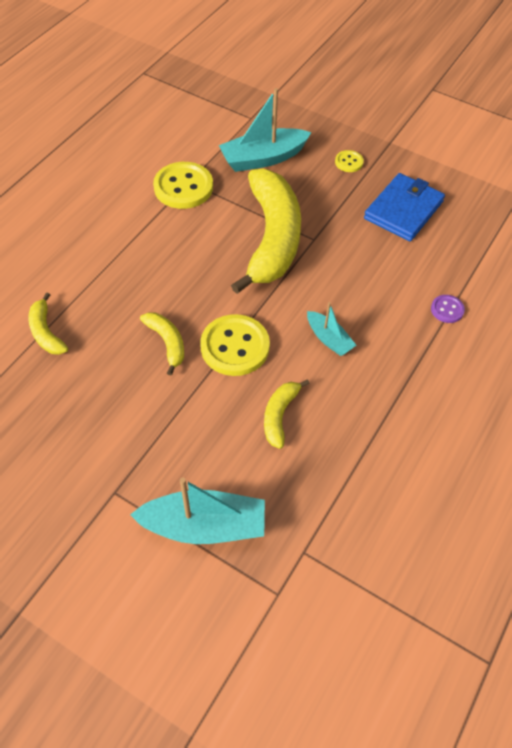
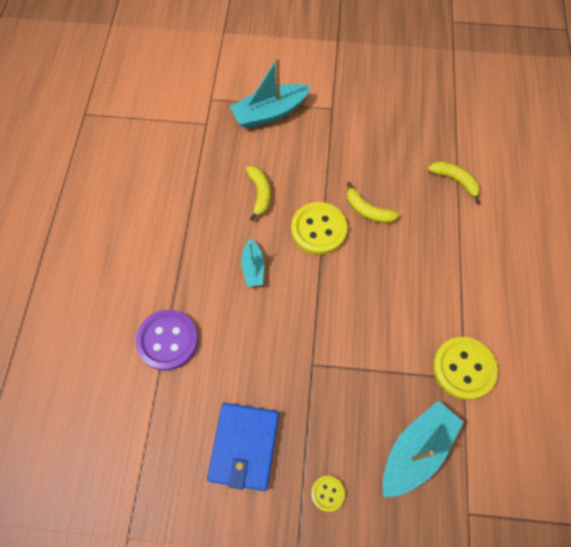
camera: 155 degrees right, 10 degrees up
(272, 238) = (348, 346): yellow banana -> none
(329, 339) = (253, 267): turquoise boat -> turquoise boat turned 120 degrees counterclockwise
(447, 310) = (167, 340): purple button -> purple button, size x2.02

